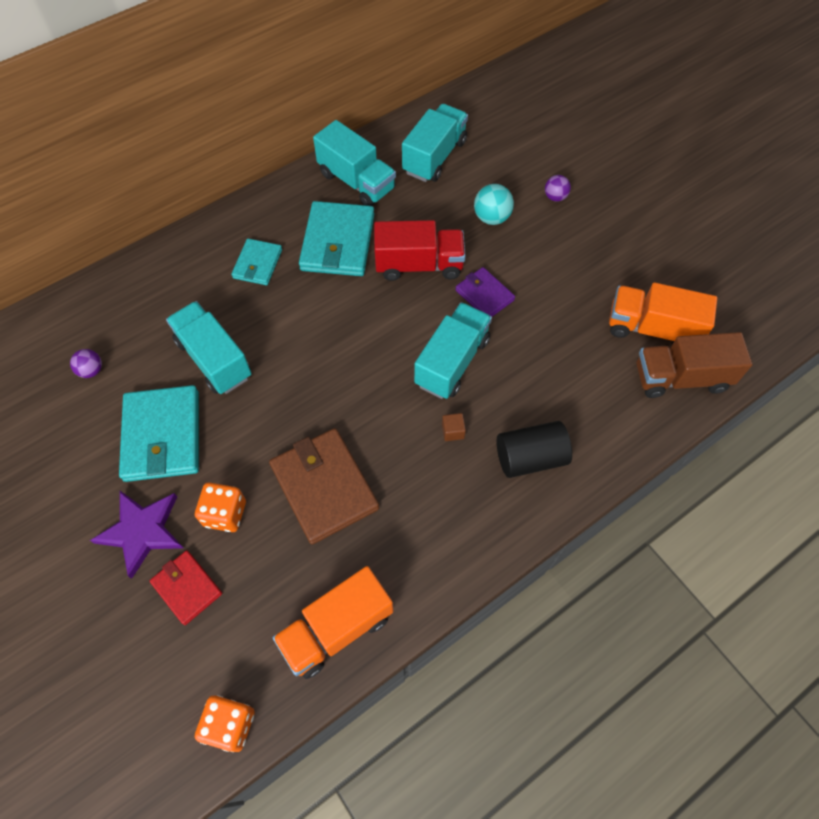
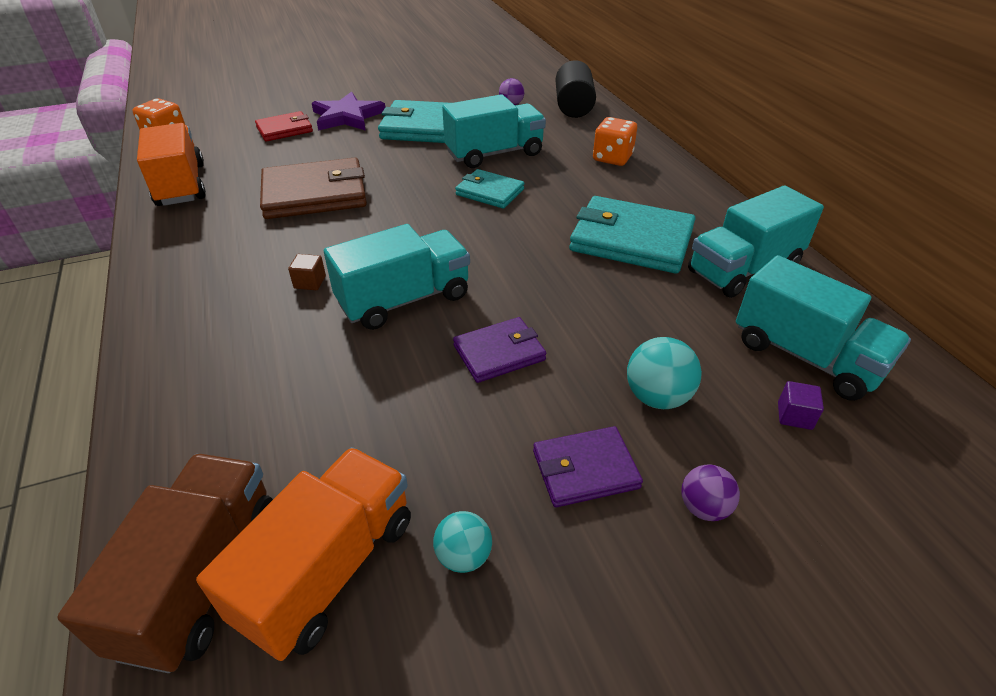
camera: 105 degrees right, 20 degrees down
(225, 514) = (332, 147): orange dice -> orange dice (612, 158)
(257, 264) = (609, 185): turquoise wallet -> turquoise wallet (489, 192)
(419, 265) = (575, 300): red truck -> none
(452, 362) = (404, 300): turquoise truck -> turquoise truck turned 75 degrees counterclockwise
(483, 164) = (794, 416): none -> purple cube
(530, 457) = (225, 338): black cylinder -> black cylinder (573, 107)
(553, 242) = (585, 469): none -> purple wallet
(621, 279) = (463, 556): none -> turquoise ball

